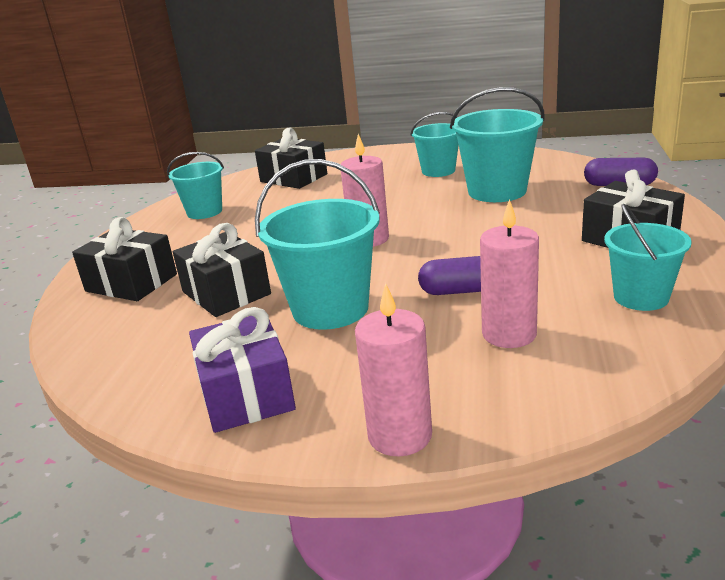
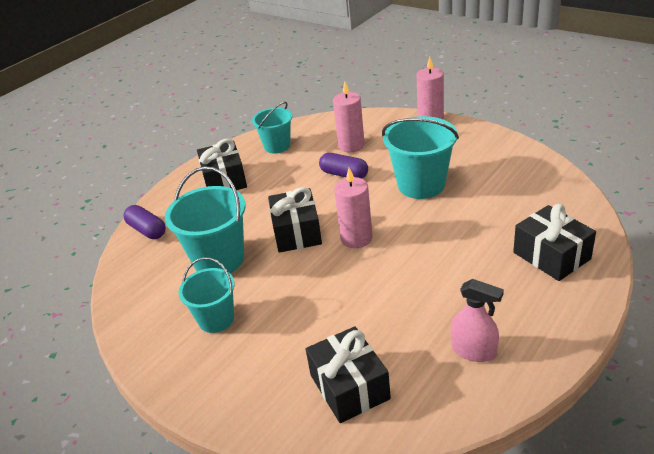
camera: 150 degrees left, 10 degrees up
(204, 212) = (474, 350): turquoise bucket -> pink spray bottle
(226, 293) = (479, 219): black gift -> black gift (297, 232)
(246, 394) = (485, 150): purple gift -> none

